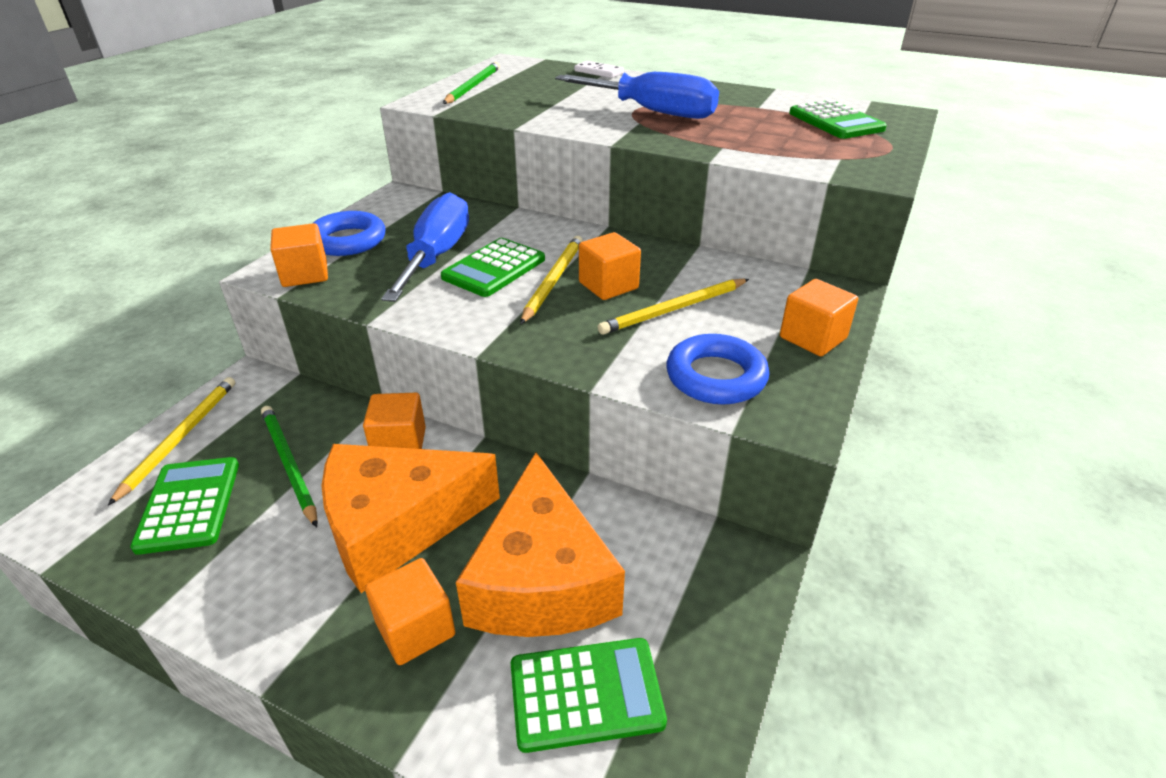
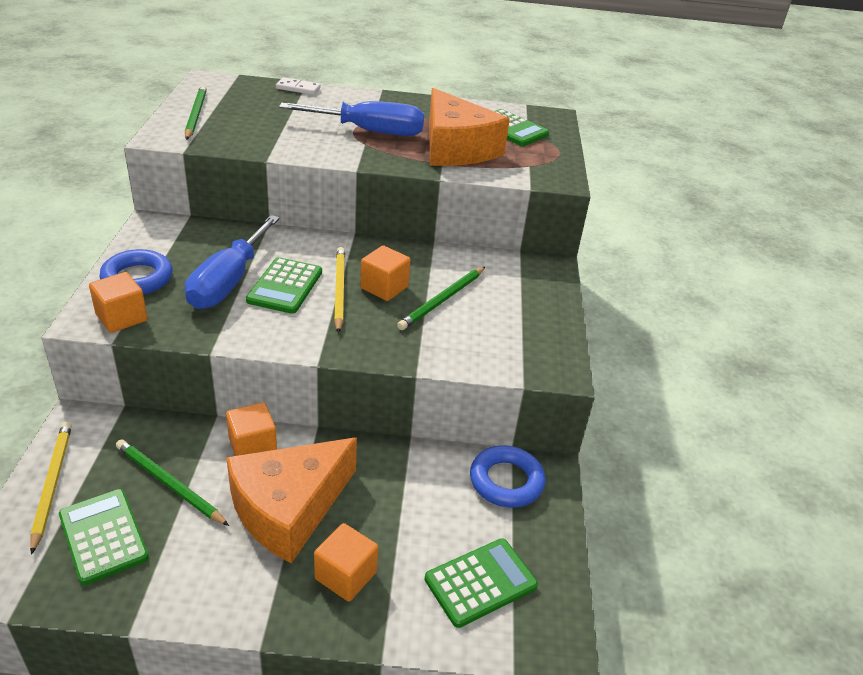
camera: 25 degrees left, 0 degrees up
(436, 256) = (228, 282): blue screwdriver -> blue screwdriver turned 150 degrees counterclockwise
(542, 579) = (416, 519): orange cheese -> orange cheese (456, 148)
(674, 309) = (442, 300): yellow pencil -> green pencil
(716, 377) = (496, 349): blue ring -> blue ring (506, 481)
(813, 338) = (545, 307): orange cube -> none

